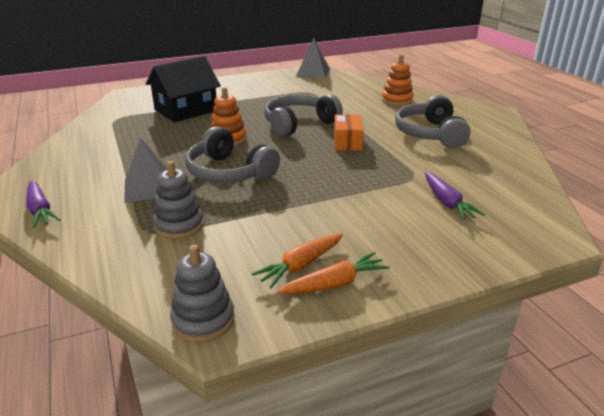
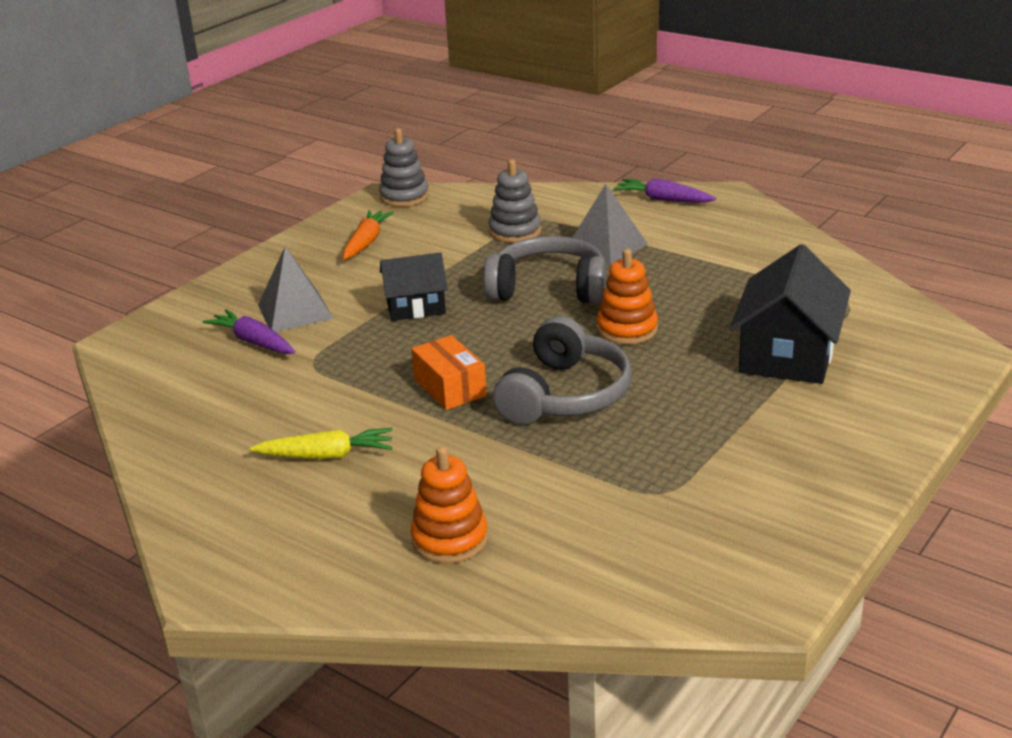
camera: 150 degrees right, 0 degrees up
(313, 72) = (757, 585): grey pyramid -> grey pyramid (295, 311)
(320, 190) = (415, 306): none -> black house
(335, 283) = (326, 241): orange carrot -> none
(430, 134) = (327, 455): grey headphones -> yellow carrot

